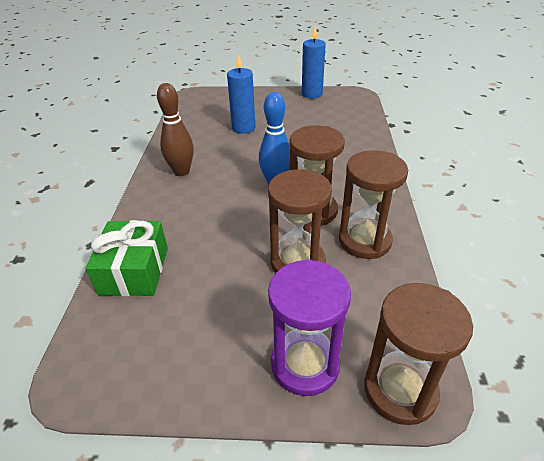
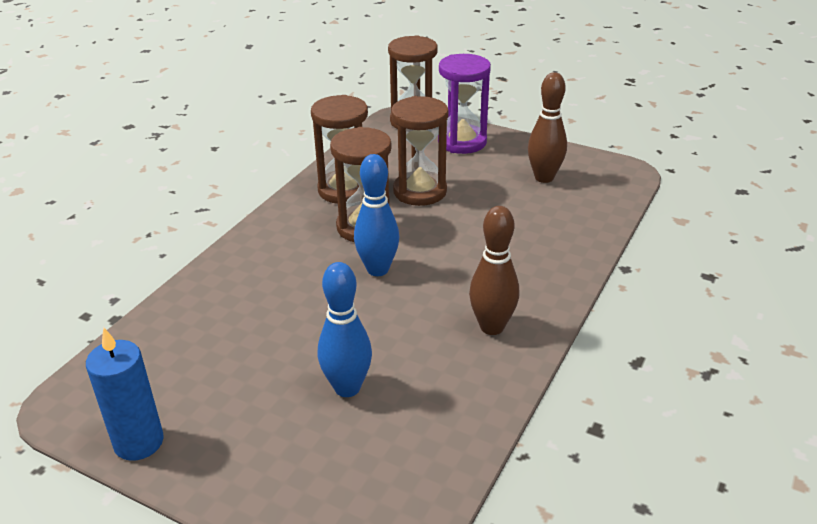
camera: 155 degrees left, 5 degrees down
(134, 271) = (576, 225): green gift -> none
(179, 329) = (544, 178): none -> brown bowling pin
(243, 128) = (347, 388): blue candle -> blue bowling pin

